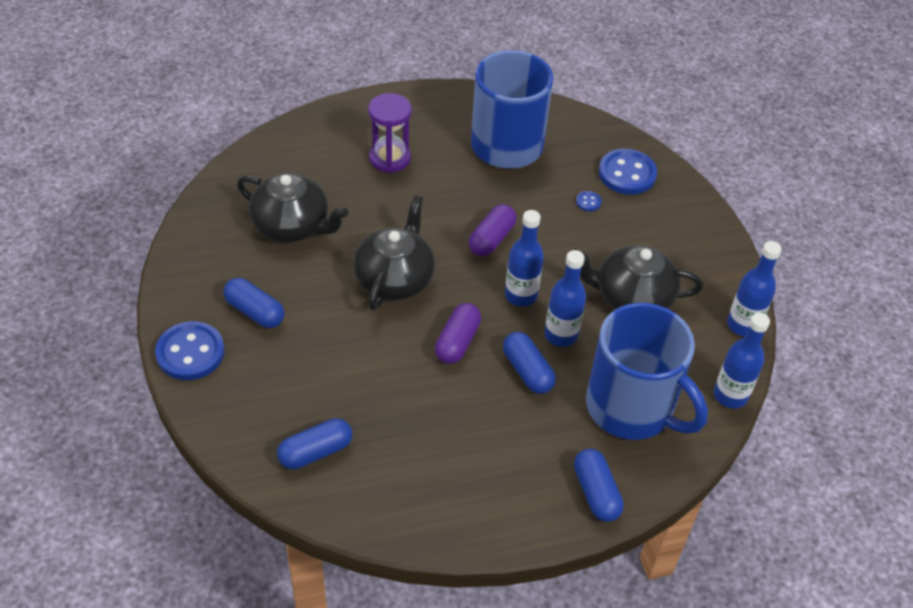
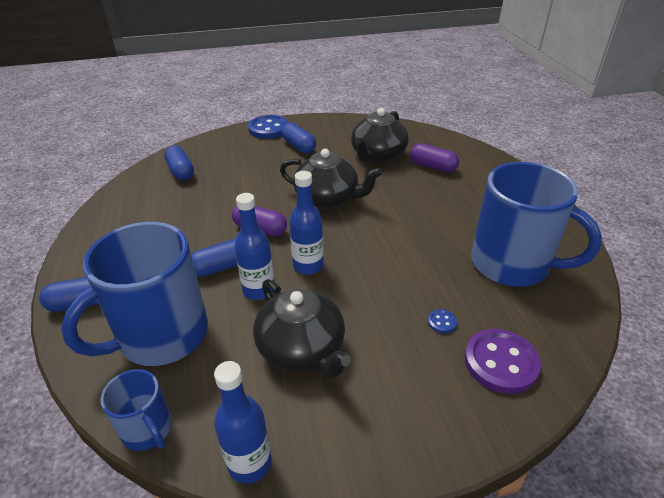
camera: 95 degrees right, 10 degrees down
(255, 312) = (299, 146): blue capsule -> blue capsule turned 75 degrees counterclockwise
(390, 158) = (463, 194): purple hourglass -> none
(491, 239) = (376, 250): purple capsule -> purple capsule (433, 166)
(627, 174) = (500, 362): blue button -> purple button
(632, 297) = (302, 349): black teapot -> black teapot turned 135 degrees clockwise
(730, 395) = (148, 429): blue bottle -> blue mug

